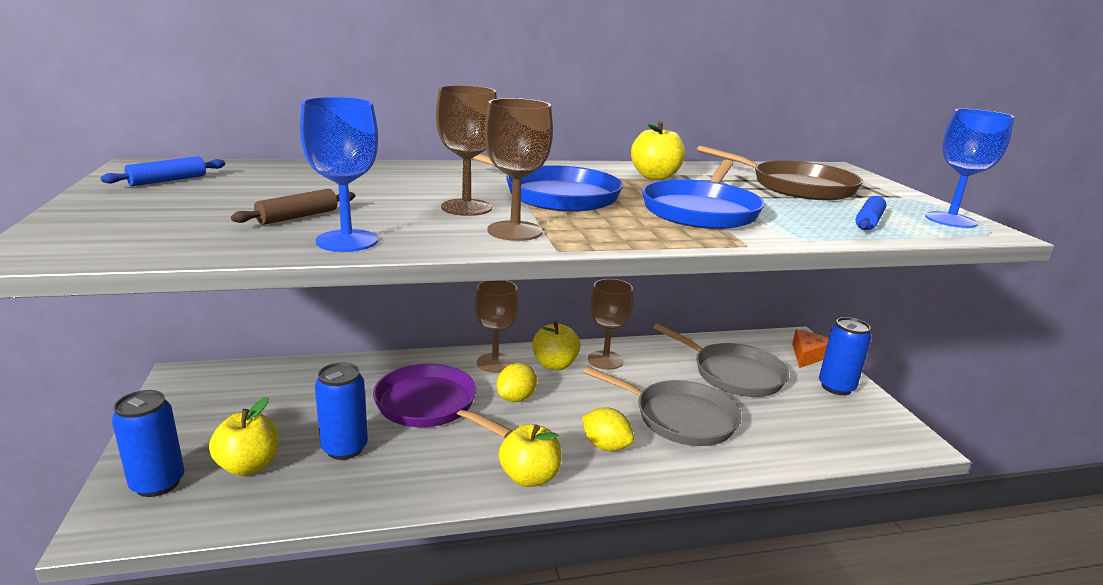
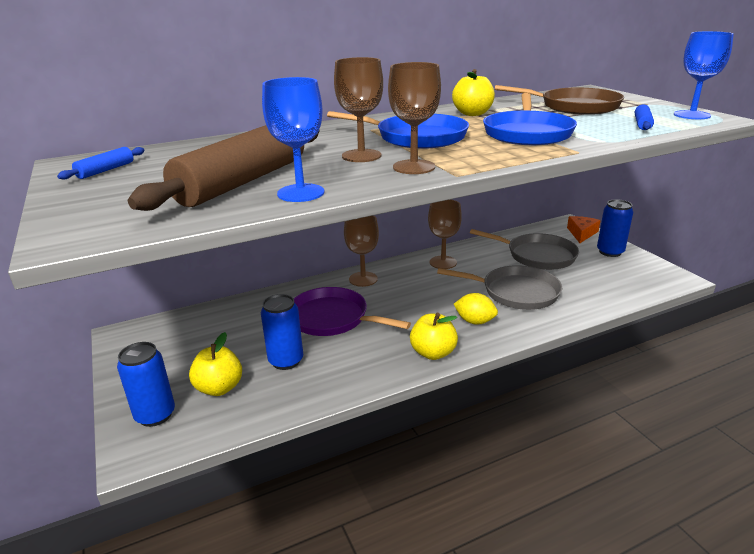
camera: 10 degrees left, 5 degrees up
(298, 217) = (243, 182): brown rolling pin -> brown rolling pin, size x2.46
(516, 398) = (393, 301): yellow lemon -> none
(554, 365) = (408, 272): yellow apple -> none

